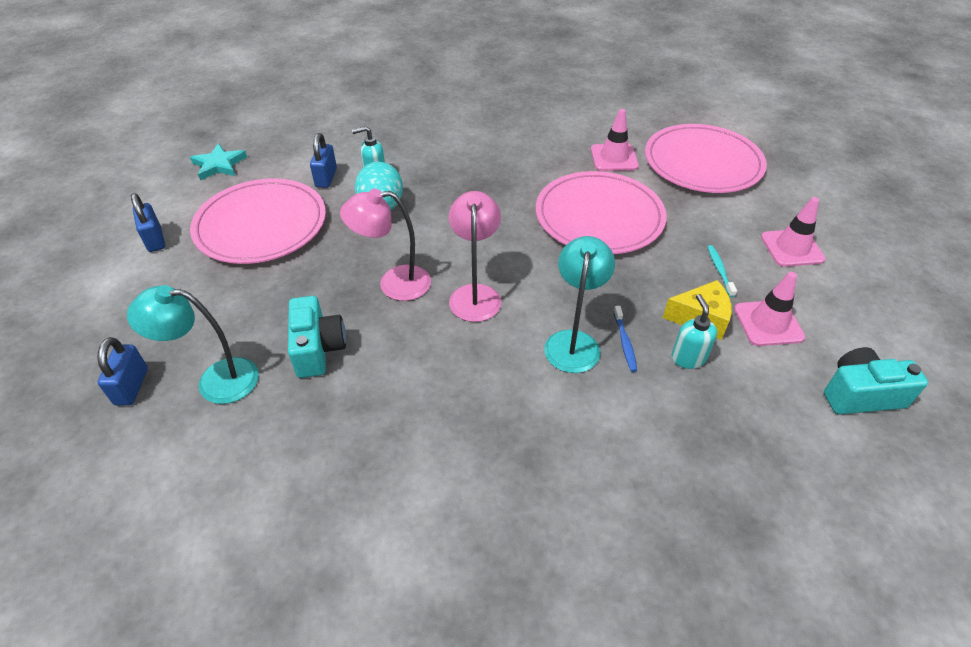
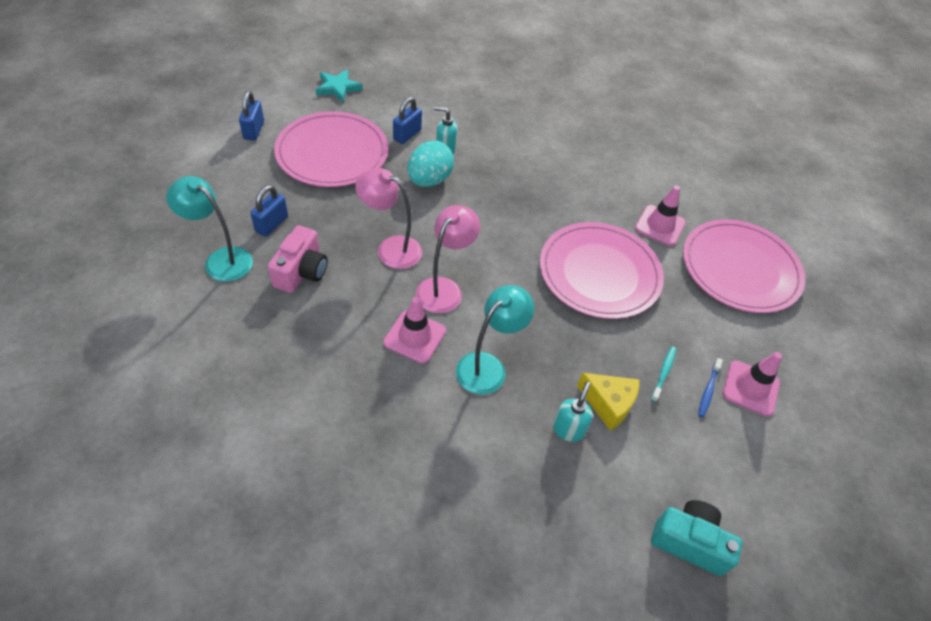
camera: 25 degrees right, 5 degrees up
(132, 386) = (169, 236): blue padlock -> blue padlock (272, 224)
(318, 349) = (301, 272): turquoise camera -> pink camera
(624, 342) = (528, 389): blue toothbrush -> blue toothbrush (708, 390)
(768, 323) = (664, 440): pink traffic cone -> pink traffic cone (415, 337)

